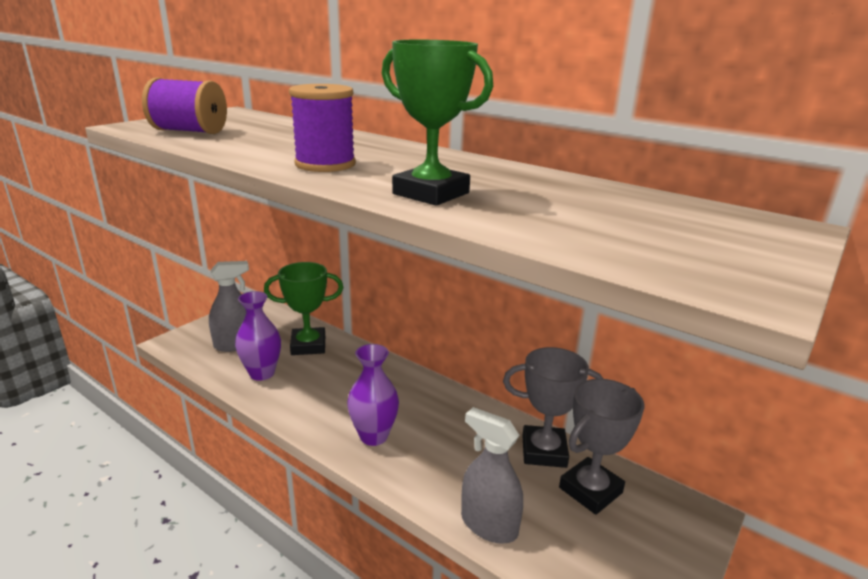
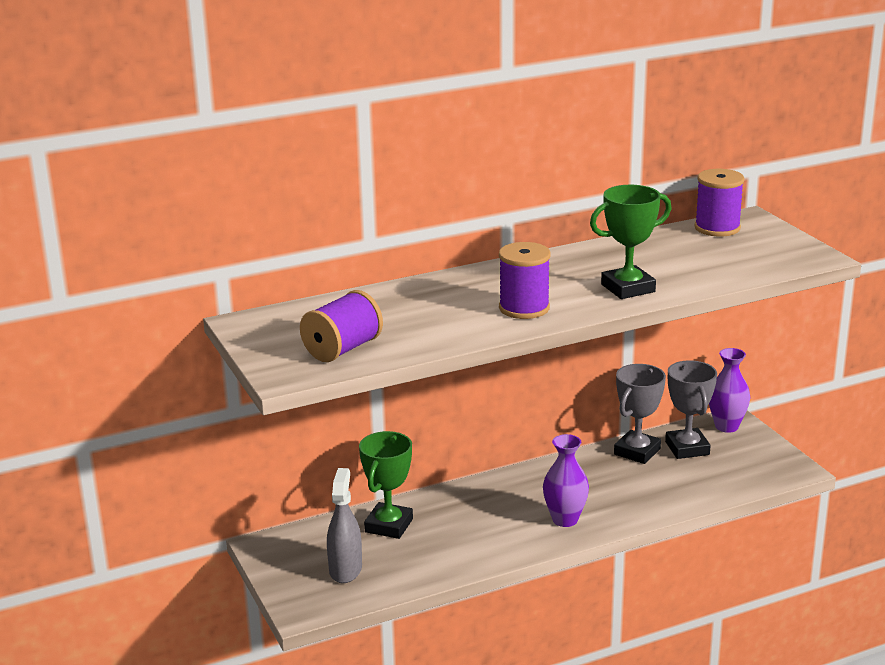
camera: 60 degrees left, 0 degrees up
(262, 373) = (419, 561): purple vase -> purple vase (726, 426)
(489, 525) = (692, 496): grey spray bottle -> none
(708, 213) = (717, 228): none -> purple spool

